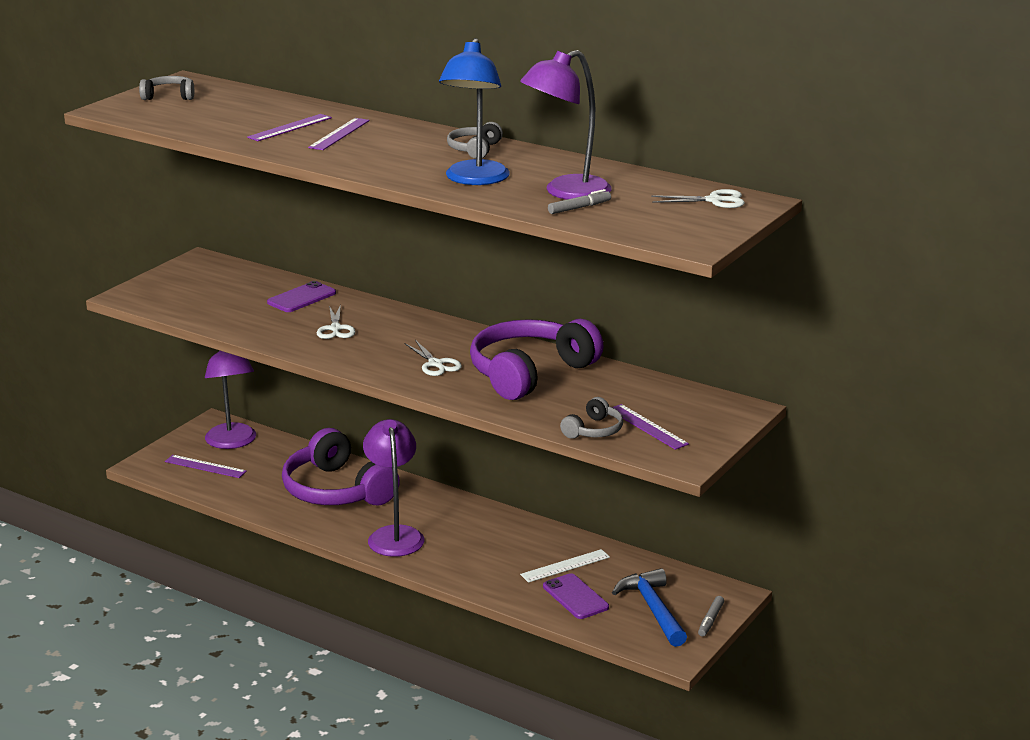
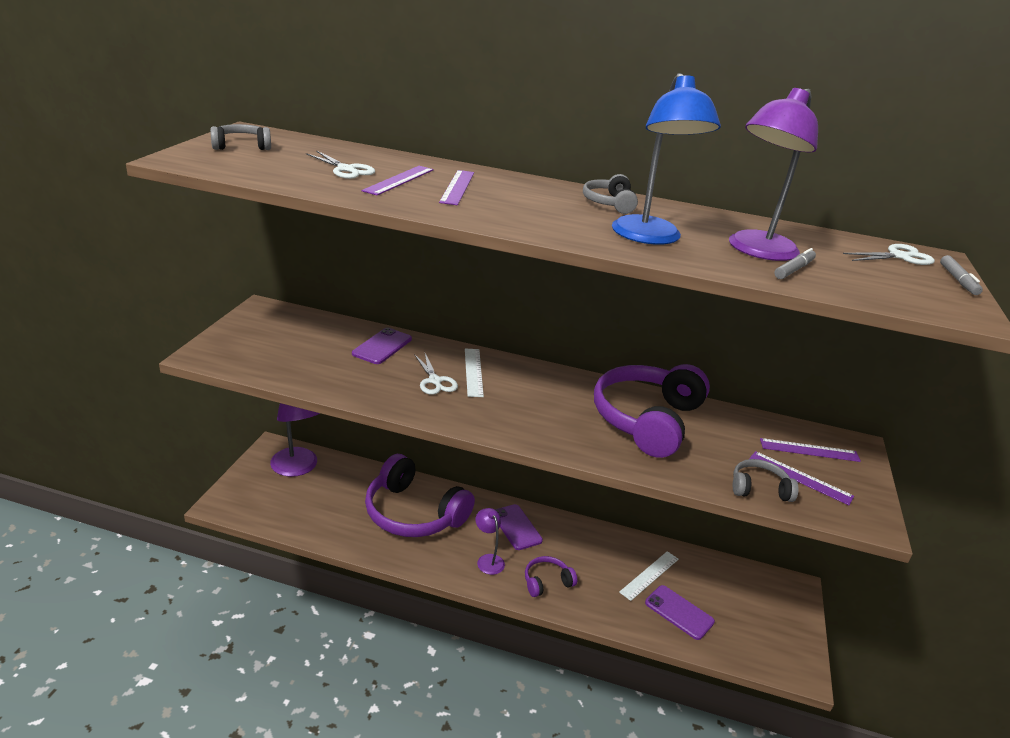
camera: 20 degrees left, 5 degrees up
(205, 466) = (282, 499): purple ruler -> purple ruler (809, 450)
(380, 324) = (473, 372): none -> white ruler
(394, 535) = (488, 560): purple lamp -> purple lamp, size x0.54
(436, 364) = (556, 417): white scissors -> white scissors (346, 170)
(442, 513) = (516, 527): none -> purple phone
(446, 558) = (547, 582): none -> purple headphones
(594, 430) = (759, 488): grey headphones -> grey headphones turned 105 degrees counterclockwise
(653, 609) = (748, 616): blue hammer -> none
(710, 620) = (800, 621): grey marker -> grey marker (958, 280)

